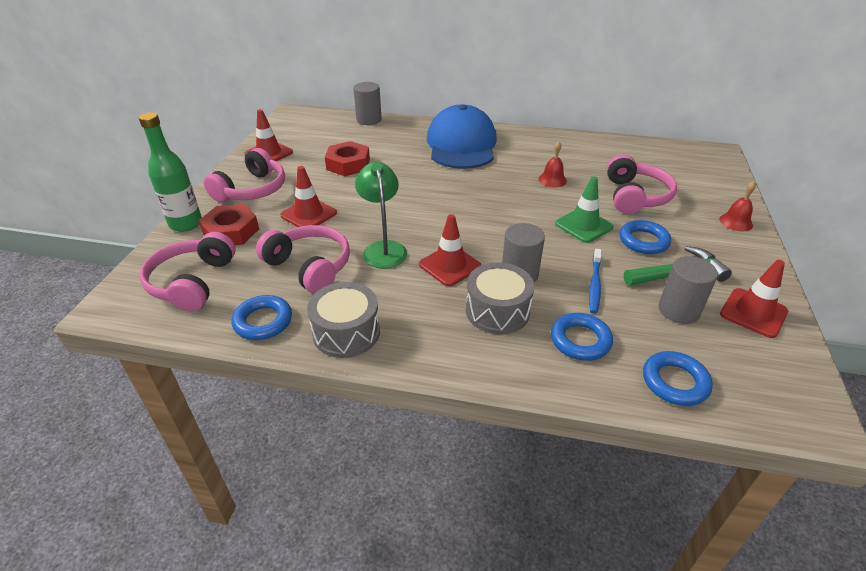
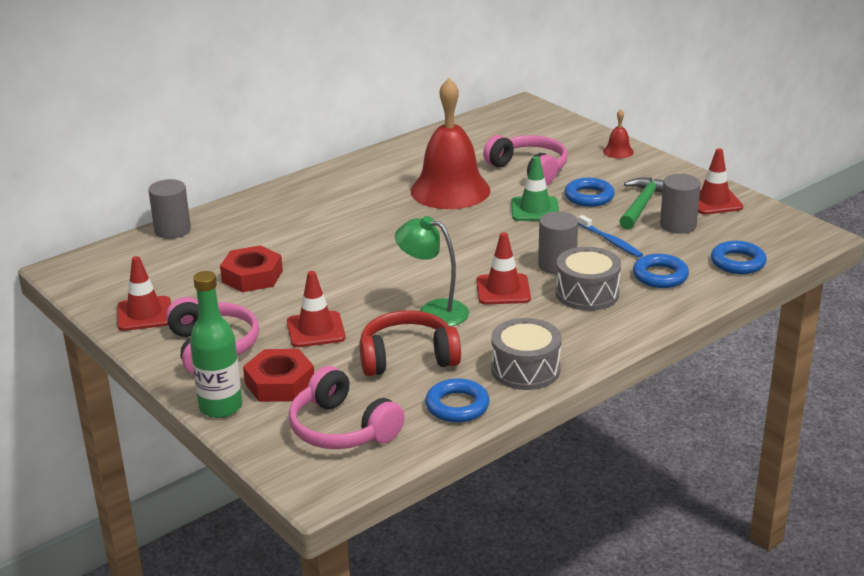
camera: 50 degrees left, 10 degrees down
(309, 267) = (407, 357): pink headphones -> red headphones
(461, 145) = (318, 203): blue cap -> none
(552, 180) = (450, 190): red bell -> red bell, size x2.48

